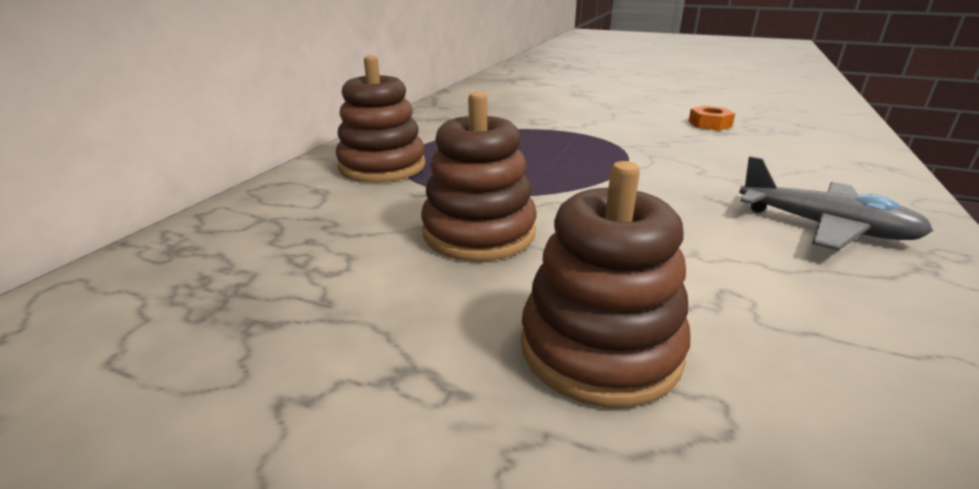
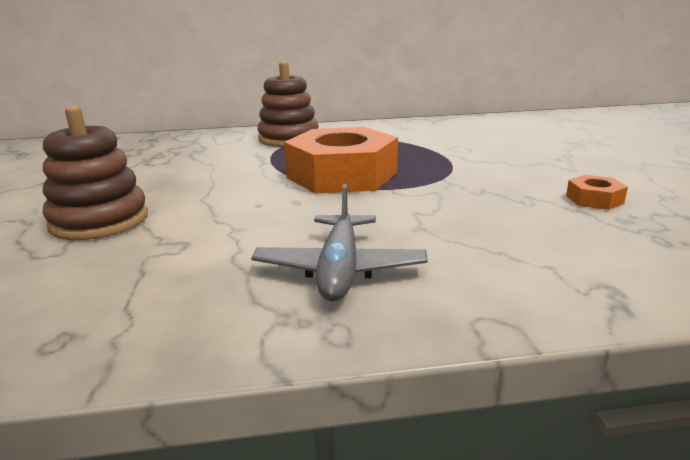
camera: 60 degrees right, 5 degrees down
(479, 233) = (214, 176): brown stacking toy -> none
(565, 173) = (342, 175): none -> orange nut

